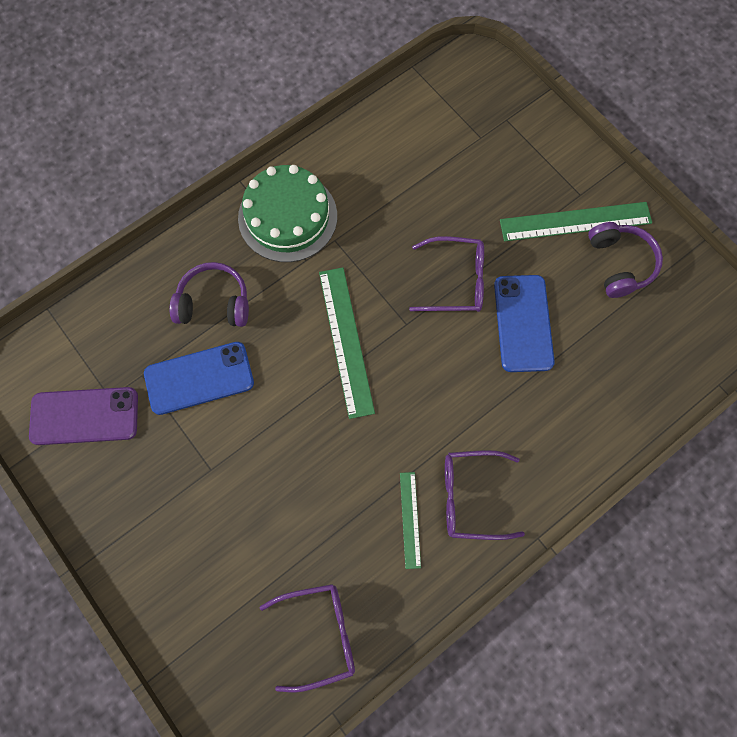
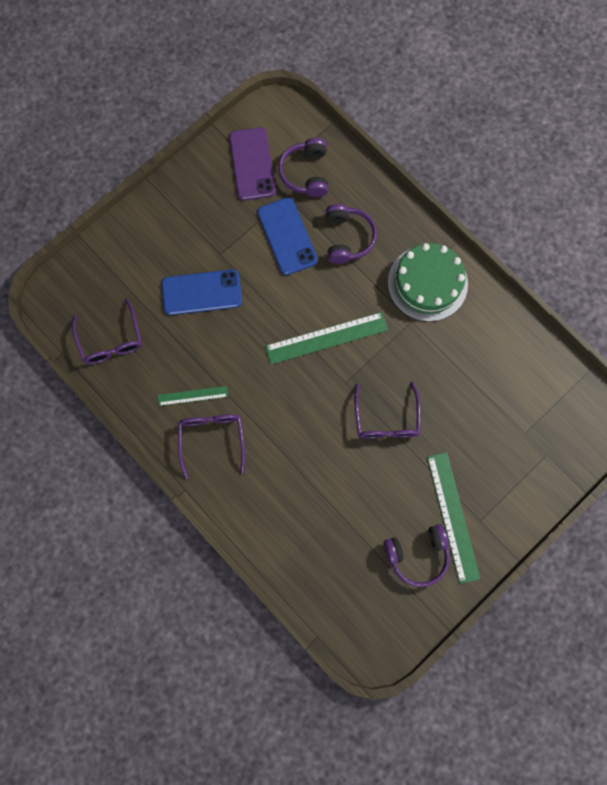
camera: 85 degrees right, 5 degrees up
(112, 346) = (306, 173): none -> purple headphones
(523, 323) = (355, 474): blue phone -> blue phone (202, 292)

